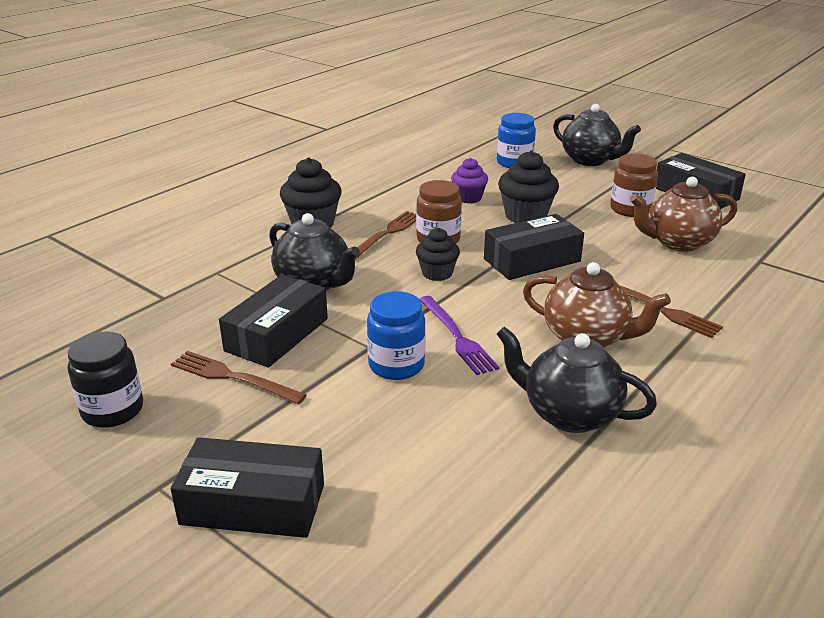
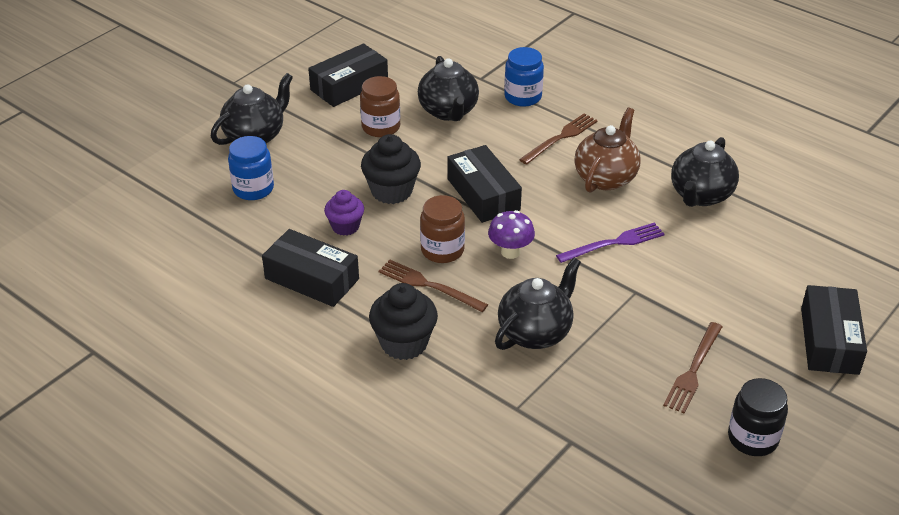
camera: 90 degrees left, 10 degrees up
(277, 334) = (626, 349): black box -> black box (312, 278)
(396, 365) = (659, 276): blue jar -> blue jar (523, 97)
(437, 273) = (510, 252): black cupcake -> purple mushroom
(677, 242) = (448, 112): brown teapot -> black teapot

